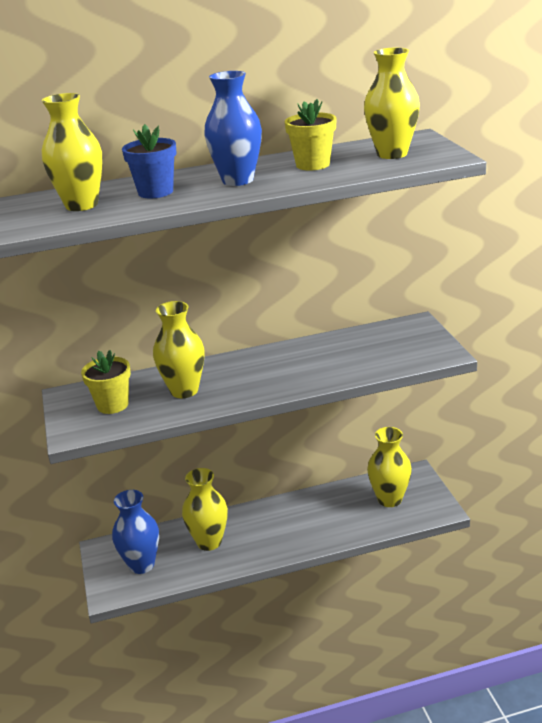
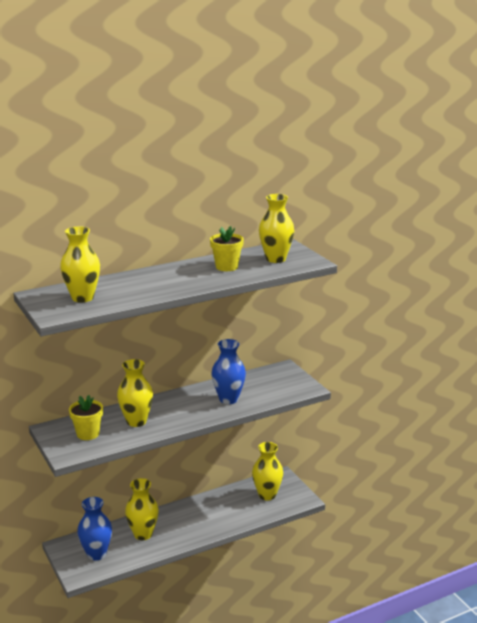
camera: 15 degrees left, 5 degrees down
(155, 192) = (129, 287): blue flower pot -> none
(237, 180) = (181, 279): blue vase -> blue vase (228, 399)

